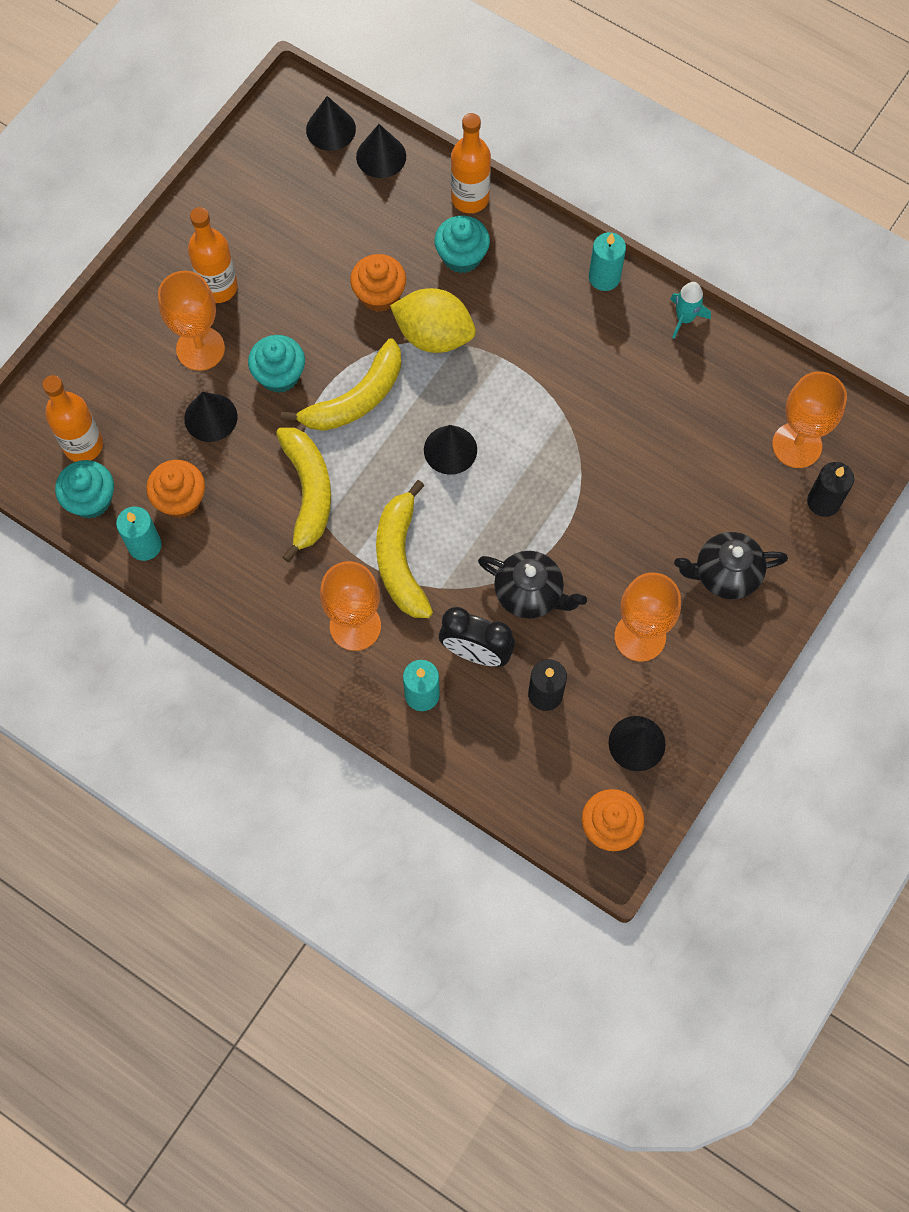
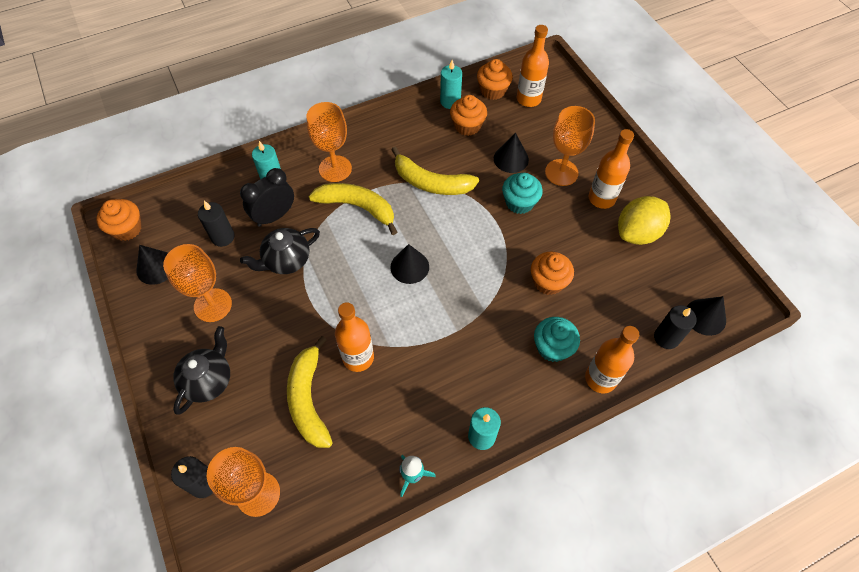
camera: 120 degrees right, 10 degrees down
(91, 499) = (493, 90): turquoise cupcake -> orange cupcake
(355, 399) = (478, 233): yellow banana -> yellow banana (308, 399)
(381, 156) = (666, 338): black cone -> black candle
(434, 335) = (498, 298): yellow lemon -> yellow lemon (637, 233)
(598, 438) = (358, 358): none -> orange bottle

